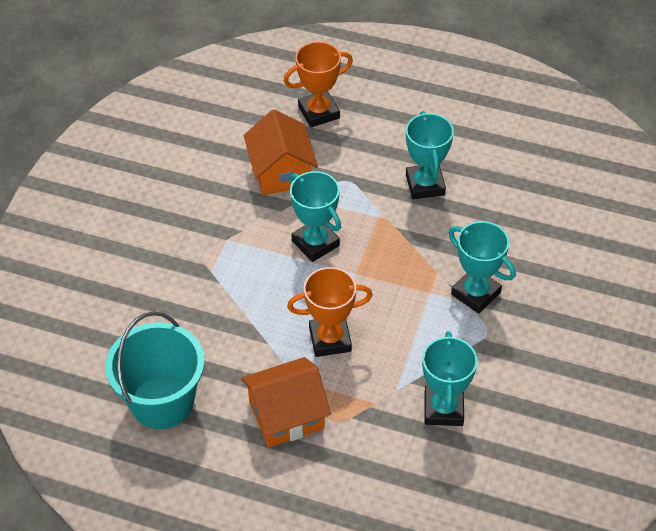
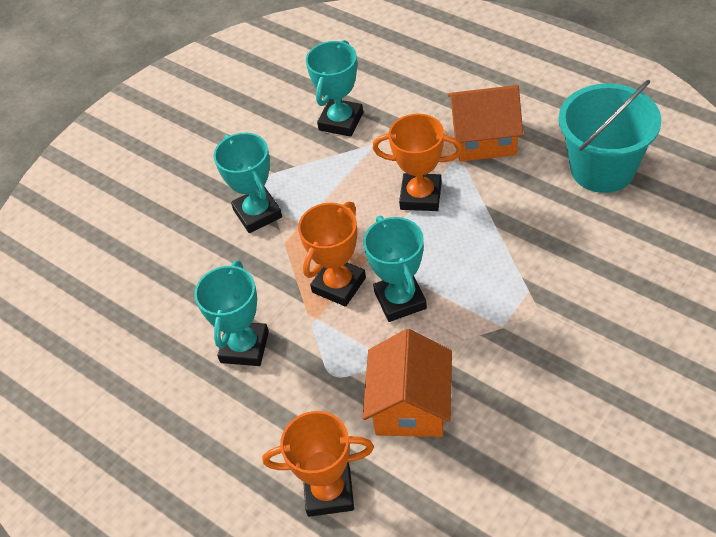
camera: 155 degrees left, 0 degrees up
(371, 245) = (339, 285): none -> orange trophy

